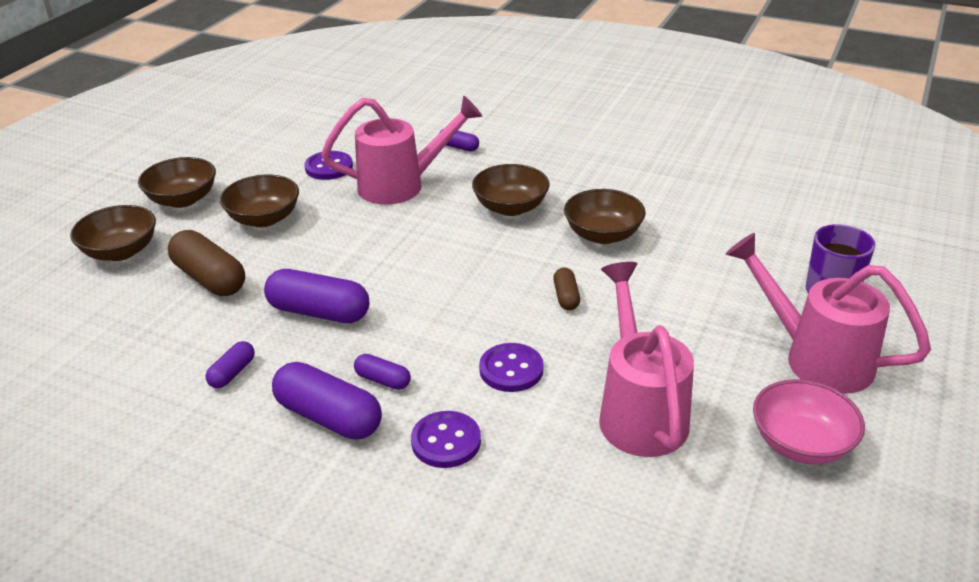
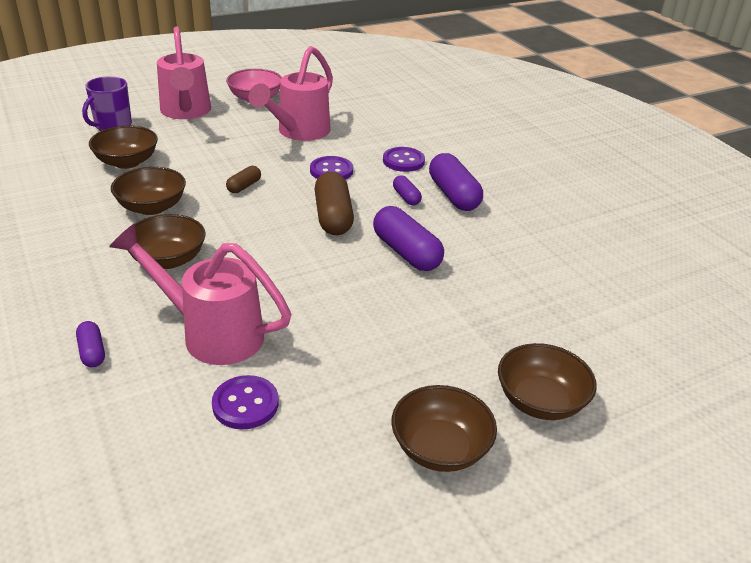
camera: 145 degrees left, 0 degrees up
(210, 278) = (469, 323): brown capsule -> brown capsule (333, 217)
(232, 373) = (495, 242): purple capsule -> none
(264, 218) = (375, 366): brown bowl -> brown bowl (127, 162)

